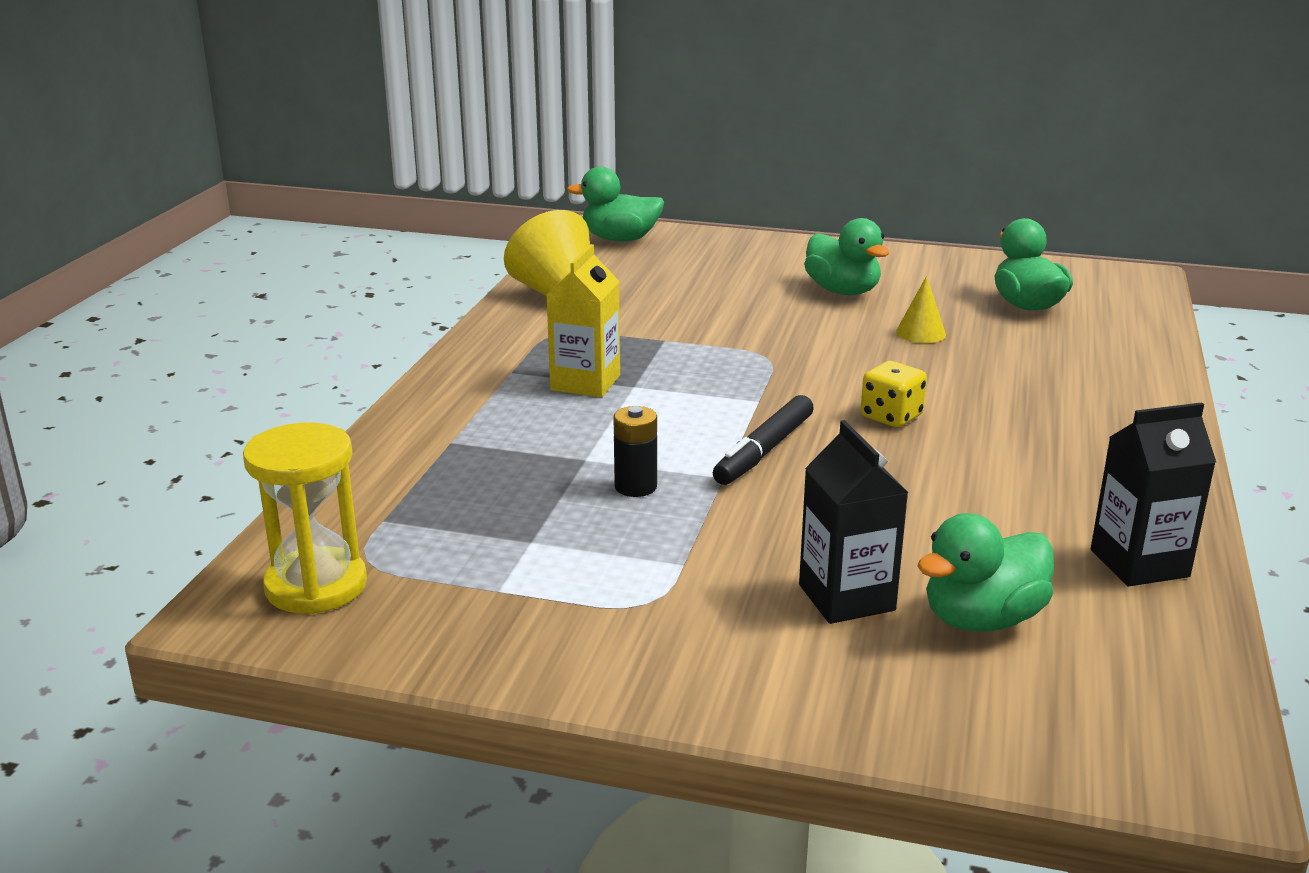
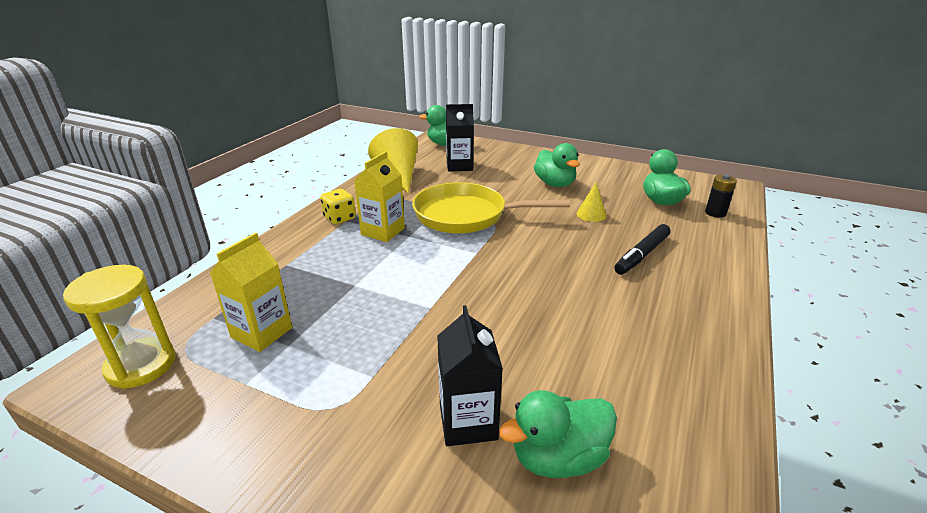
camera: 10 degrees right, 5 degrees up
(477, 530) = (261, 332): none -> yellow carton
(635, 487) = (373, 309): black battery -> black battery (715, 213)
(714, 349) = (466, 215): none -> yellow pan
(765, 450) = (465, 290): black marker -> black marker (642, 254)
(891, 416) = (553, 272): yellow dice -> yellow dice (339, 218)
(1139, 563) = (690, 418): black carton -> black carton (459, 166)

